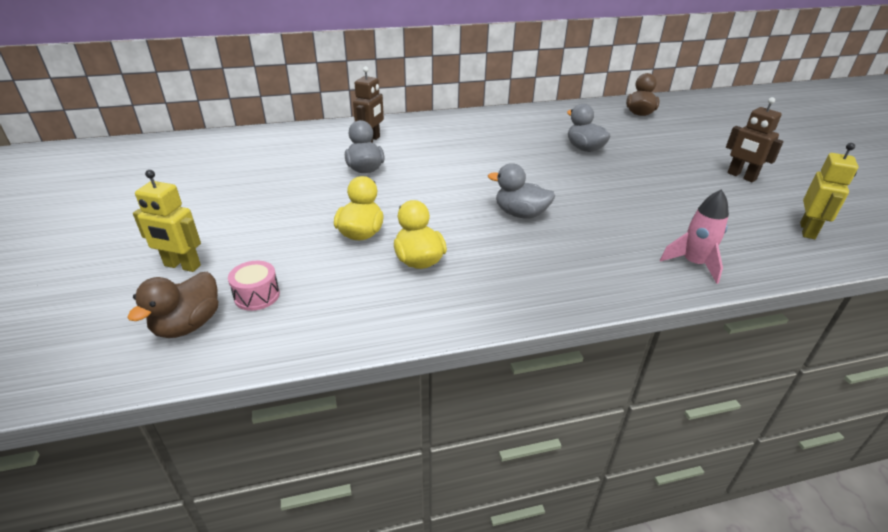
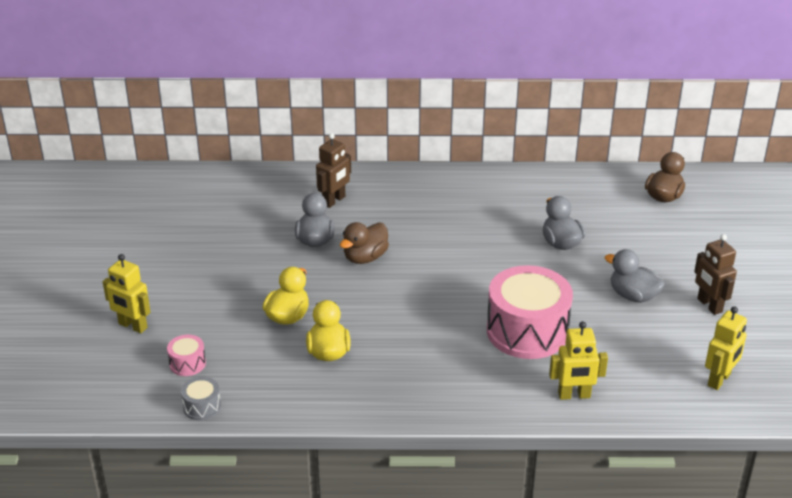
camera: 15 degrees right, 0 degrees up
(188, 325) = (133, 380): brown duck -> brown duck (365, 257)
(286, 343) = (202, 407): none -> grey drum
(520, 214) = (444, 317): grey duck -> grey duck (633, 296)
(605, 215) = (527, 331): none -> pink drum
(693, 264) = (574, 395): pink rocket -> yellow robot

